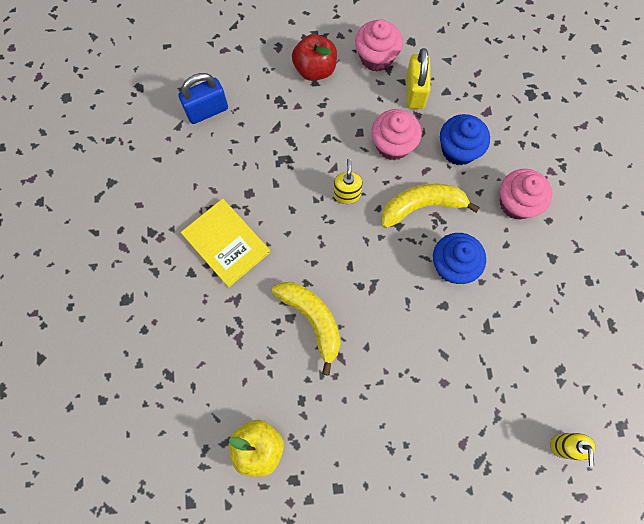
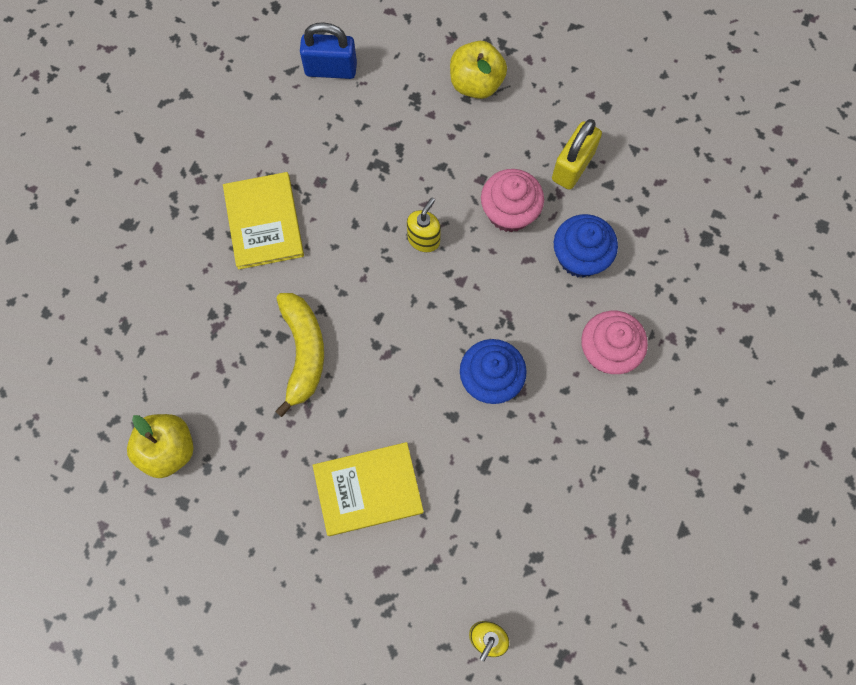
camera: 30 degrees right, 0 degrees up
(315, 69) = (476, 83): red apple -> yellow apple
(376, 57) = (553, 105): pink cupcake -> none
(419, 391) = (368, 489): none -> yellow book
(422, 206) = (498, 296): yellow banana -> none

